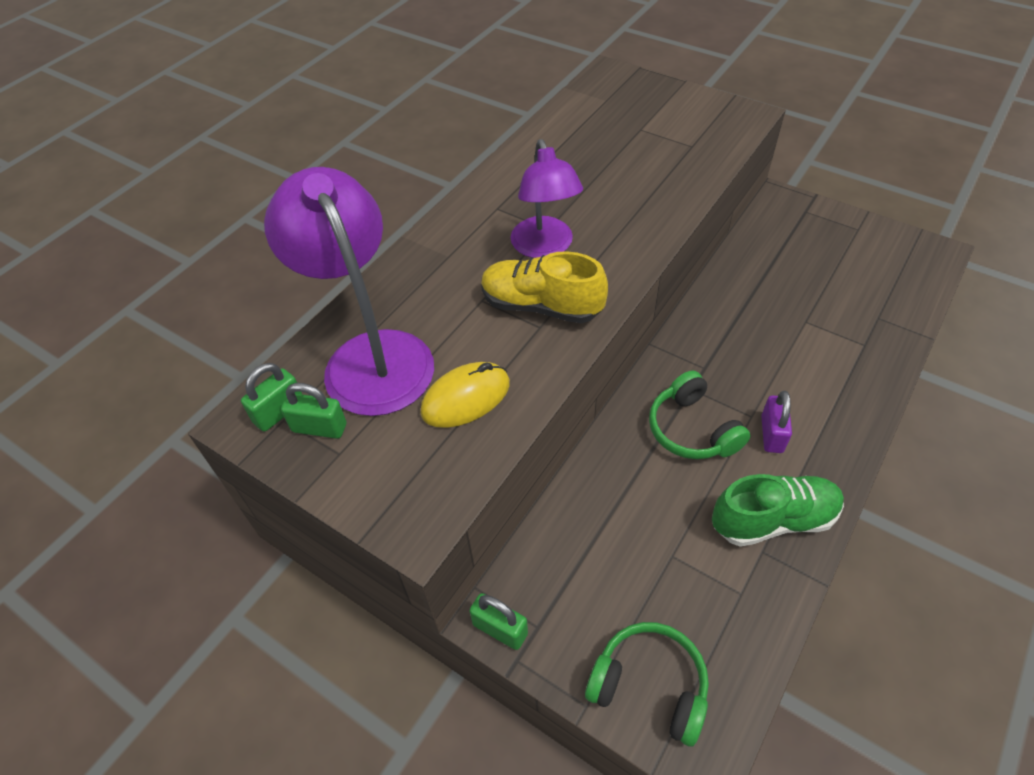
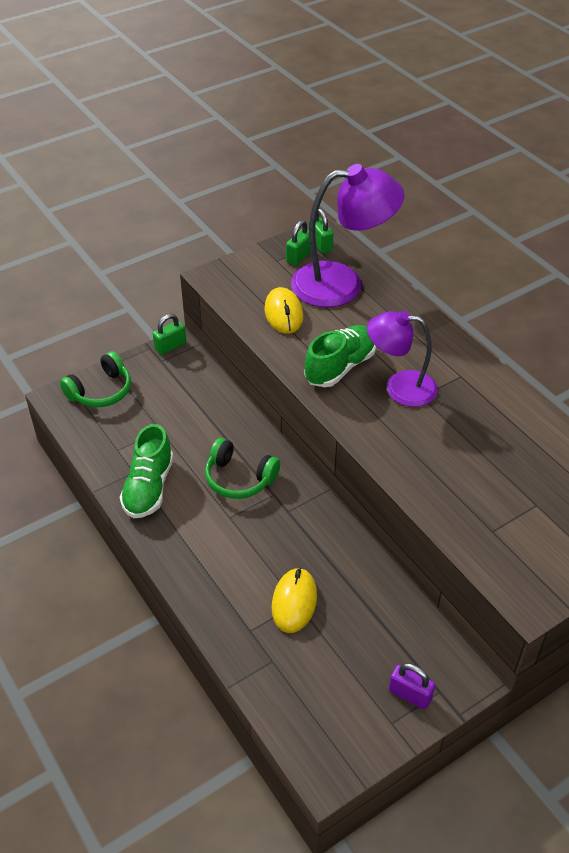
camera: 110 degrees right, 5 degrees down
(541, 306) = (340, 367): yellow shoe -> green shoe
(692, 429) = (239, 478): green headphones -> green headphones turned 150 degrees counterclockwise
(772, 434) = (208, 520): purple padlock -> purple padlock (410, 694)
(807, 324) = (294, 602): none -> yellow mouse

